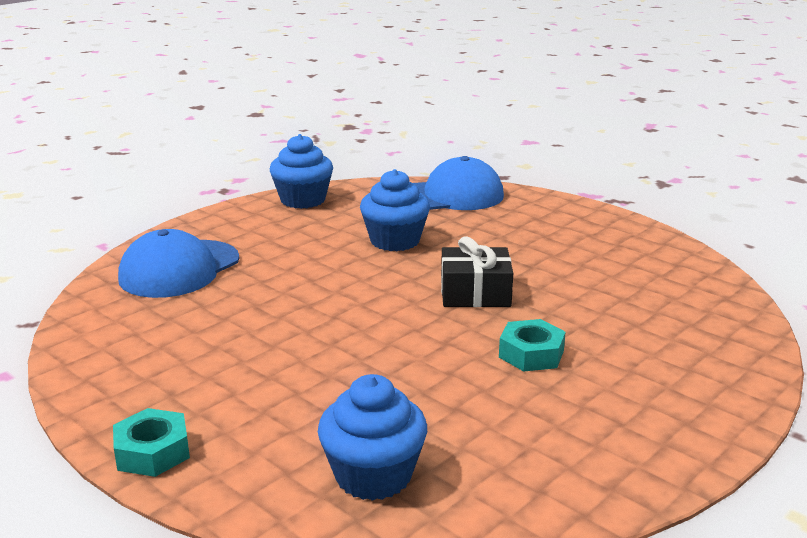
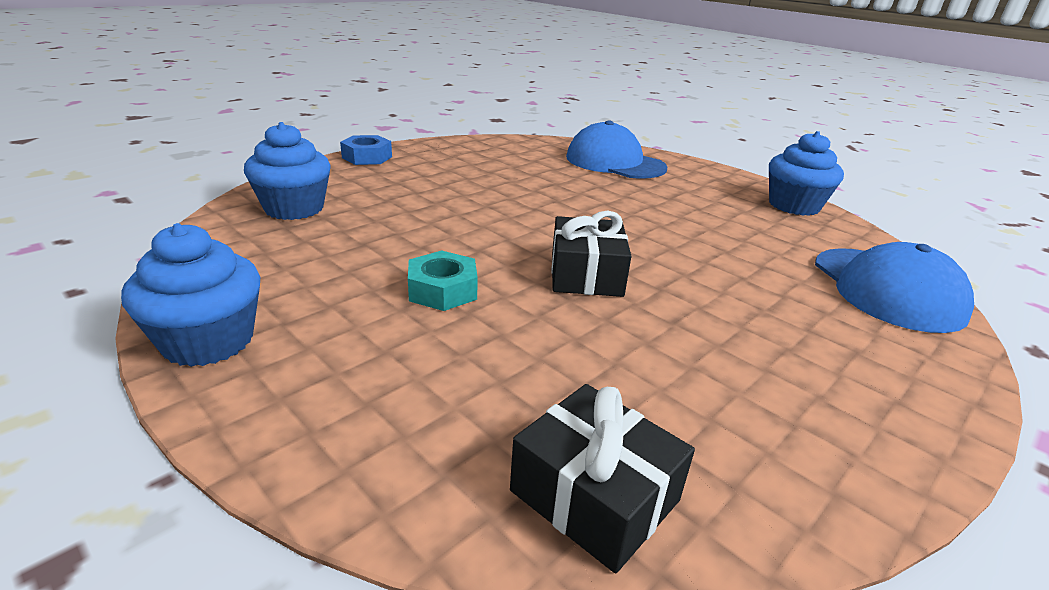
camera: 90 degrees right, 5 degrees up
(152, 452) = (367, 157): turquoise nut -> blue nut
(395, 241) = (711, 243): blue cupcake -> blue cupcake (208, 341)
(710, 297) = (594, 495): none -> black gift

